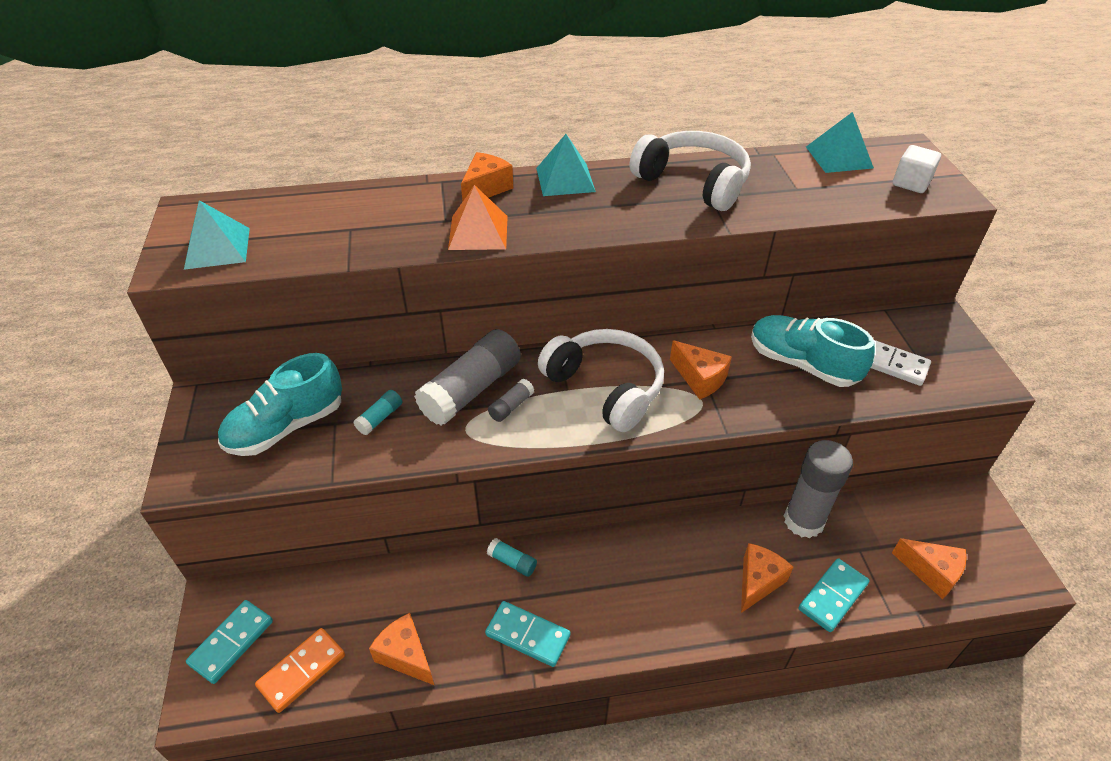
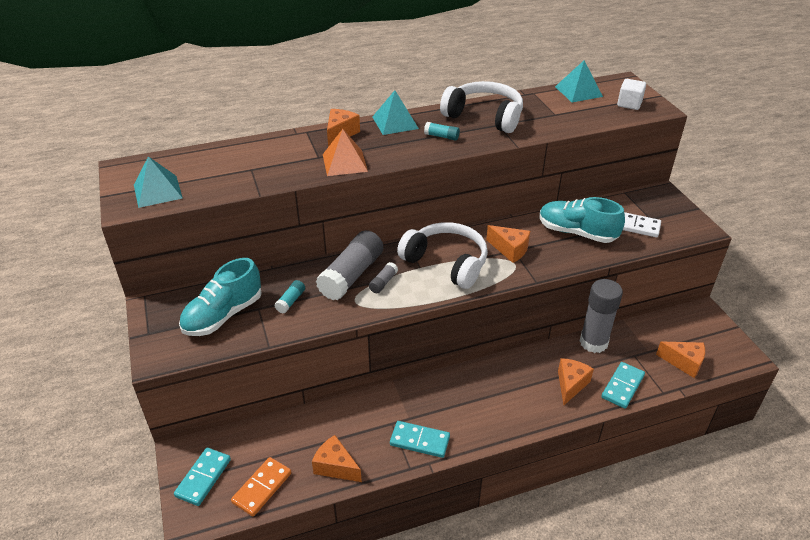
camera: 10 degrees left, 5 degrees down
(512, 562) = (396, 396): turquoise glue stick -> turquoise glue stick (441, 136)

